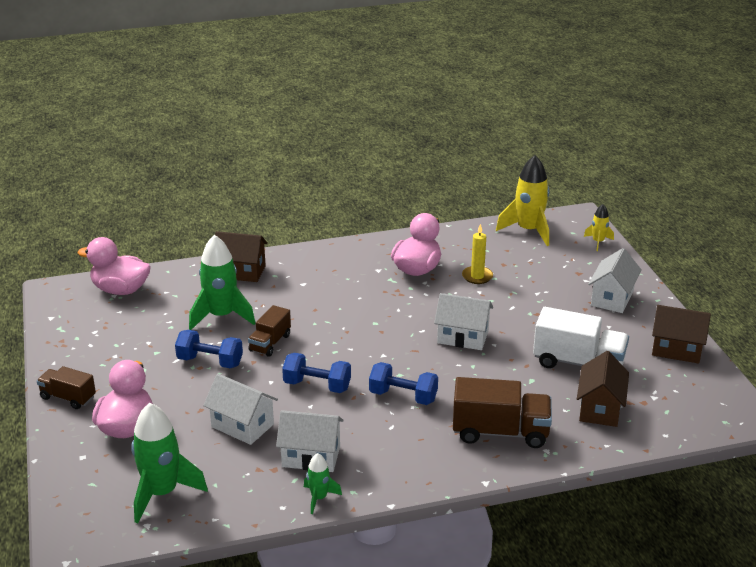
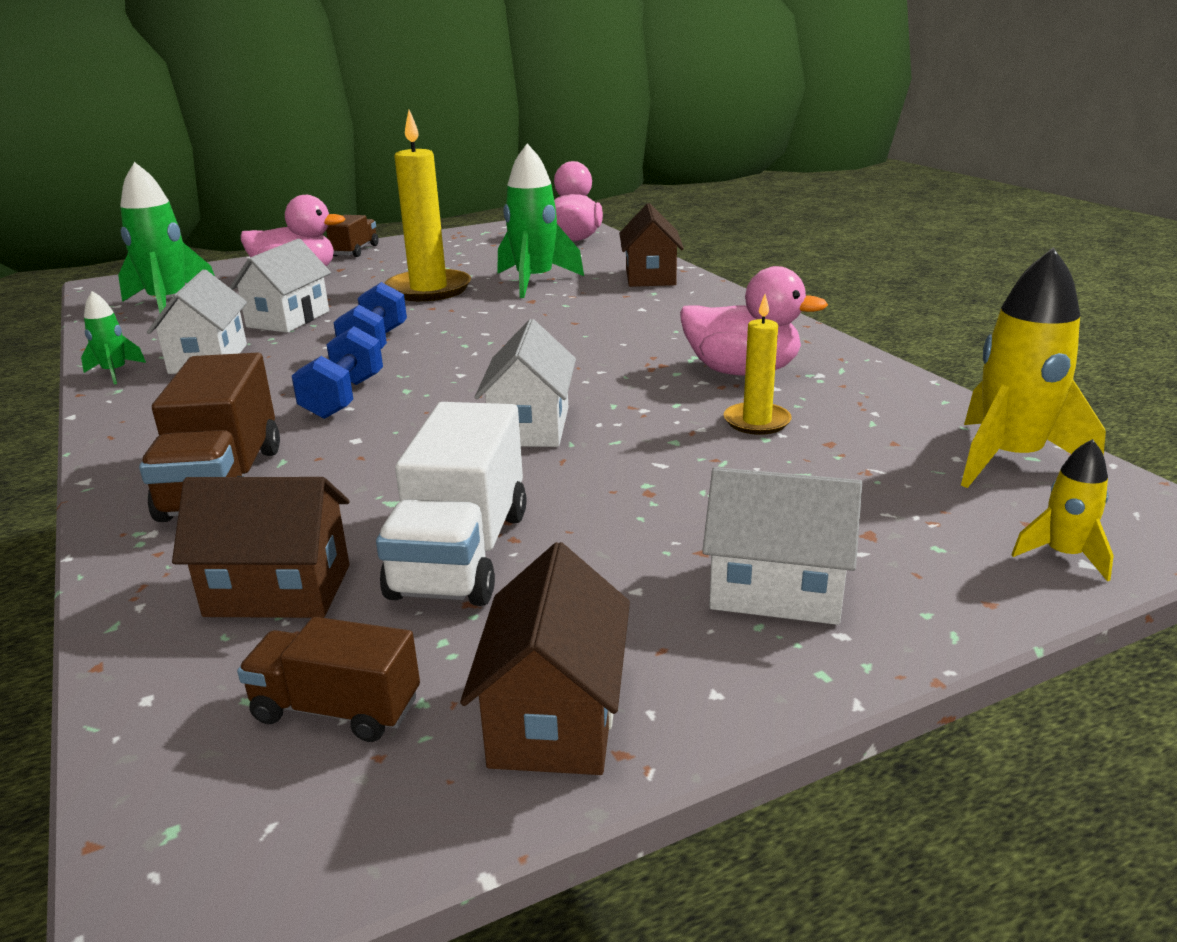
camera: 80 degrees right, 5 degrees down
(210, 361) = (428, 289): blue dumbbell -> yellow candle
(270, 343) = (478, 310): brown truck -> brown truck (336, 709)

